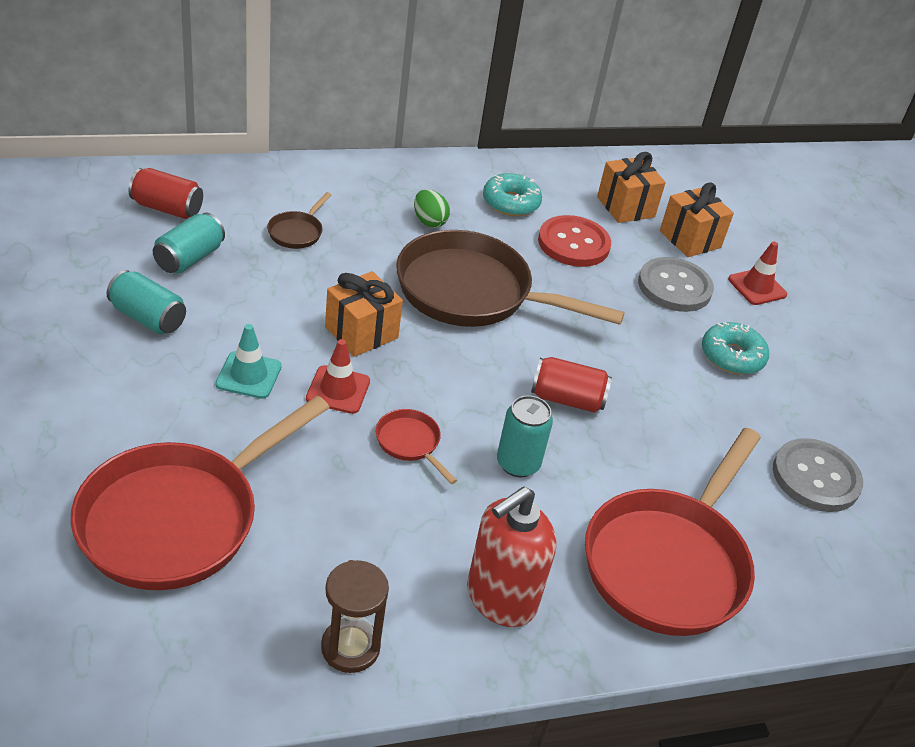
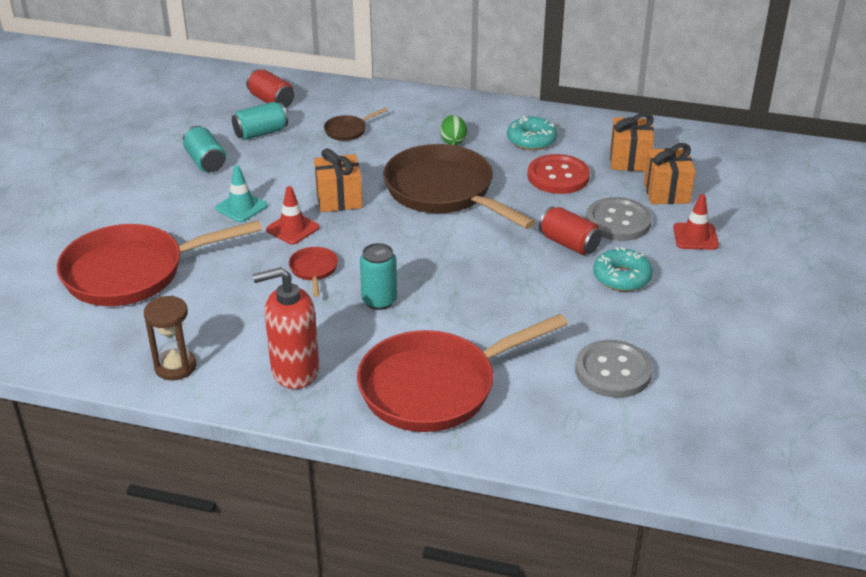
camera: 35 degrees right, 5 degrees down
(567, 399) = (454, 272): red can -> red can (569, 244)

